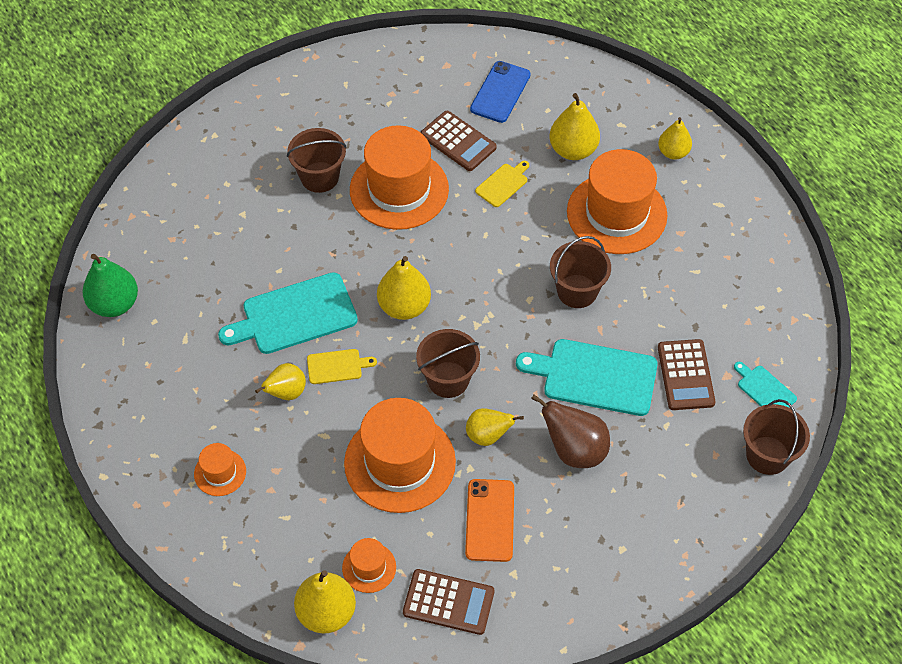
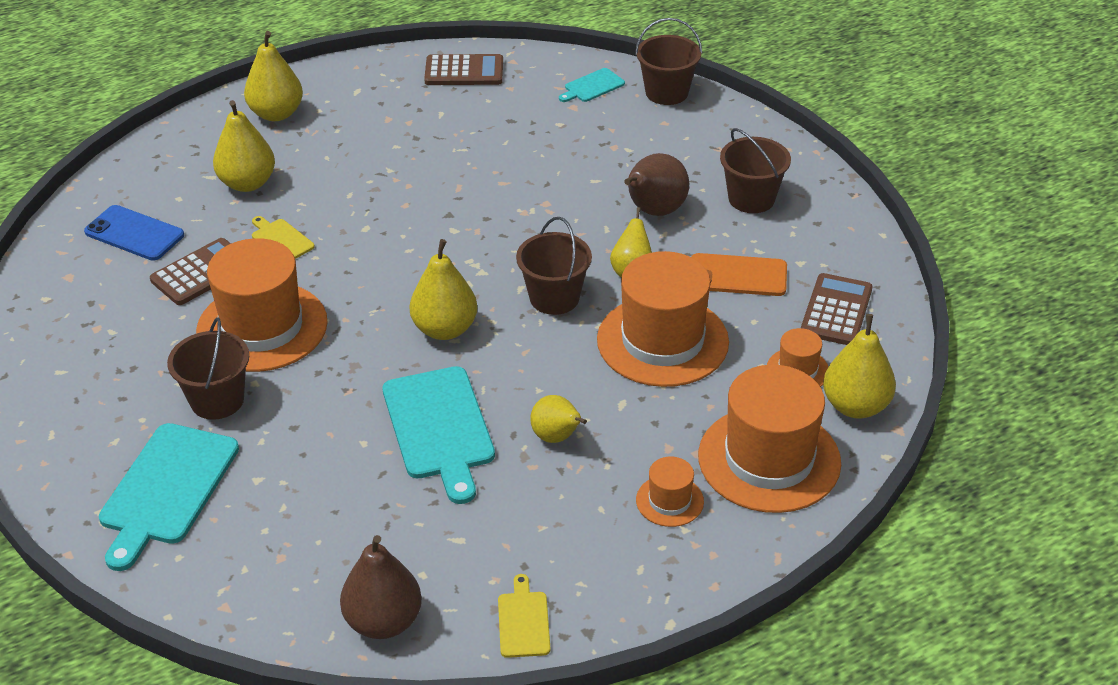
camera: 85 degrees left, 15 degrees down
(114, 304) = (383, 621): green pear -> brown pear
(337, 366) = (523, 390): yellow cutting board -> yellow cutting board (523, 621)
(577, 291) = (450, 195): brown bucket -> brown bucket (751, 198)
(594, 376) = (563, 191): turquoise cutting board -> turquoise cutting board (166, 489)
(616, 213) = (349, 159): orange hat -> orange hat (769, 459)
(673, 152) = (276, 114): yellow pear -> yellow pear, size x1.50
(686, 375) = (569, 132): brown calculator -> brown calculator (464, 71)

